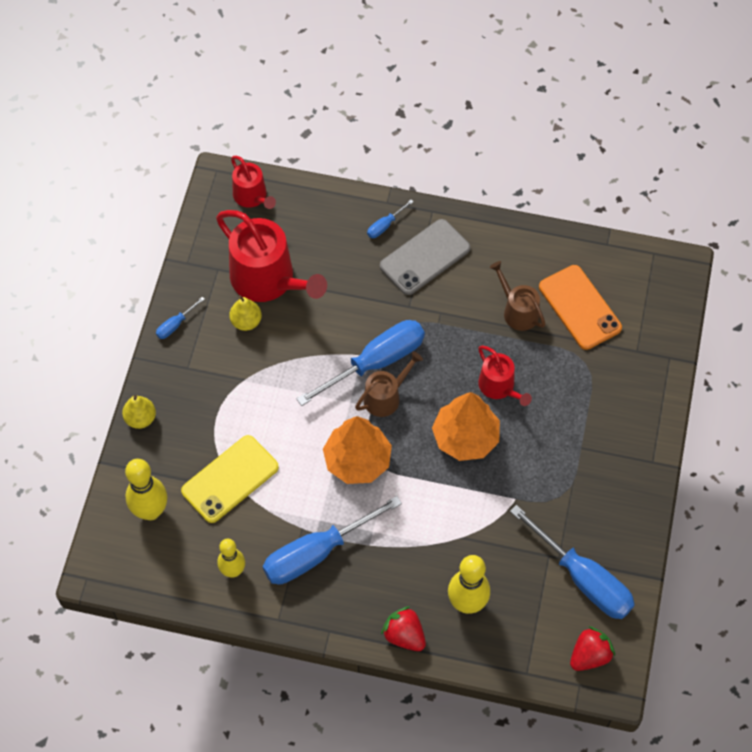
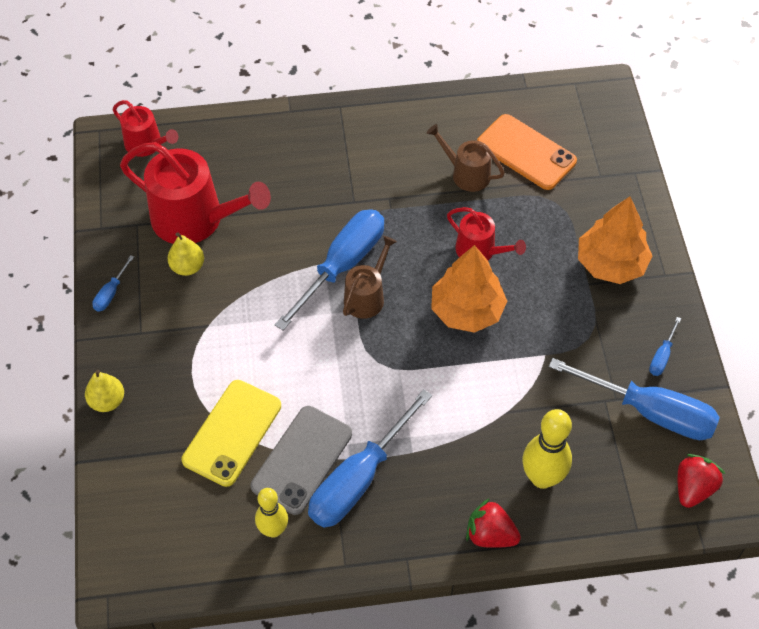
camera: 20 degrees left, 5 degrees down
(151, 511) = (155, 496): yellow bowling pin -> none
(357, 460) = (363, 369): orange tree -> orange tree (611, 264)
(385, 225) = (297, 133): blue screwdriver -> blue screwdriver (662, 356)
(425, 257) = (350, 151): grey phone -> grey phone (302, 460)

